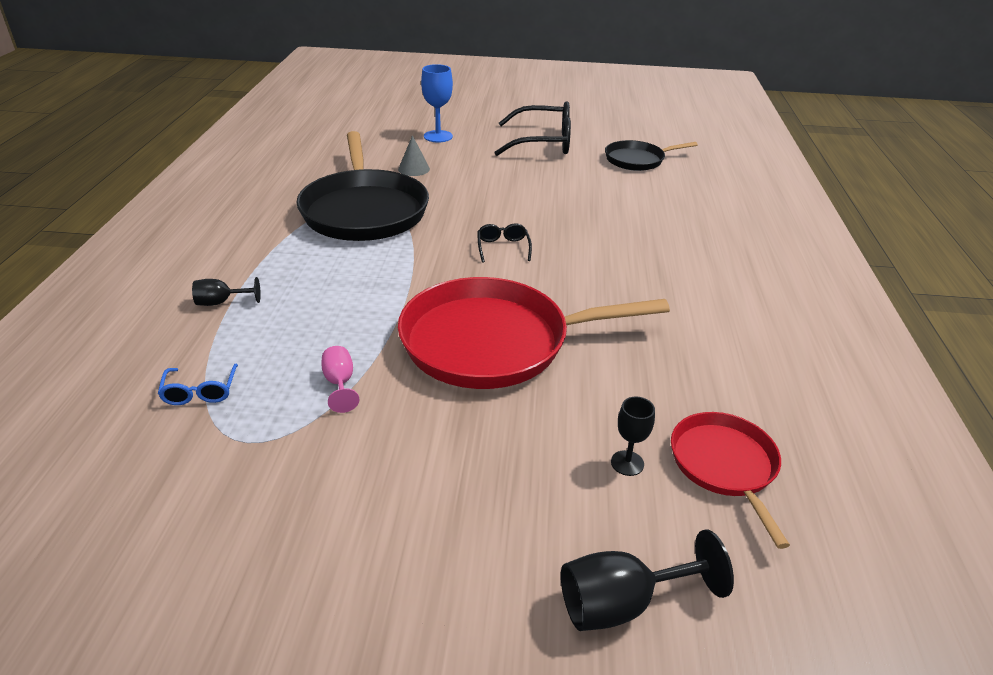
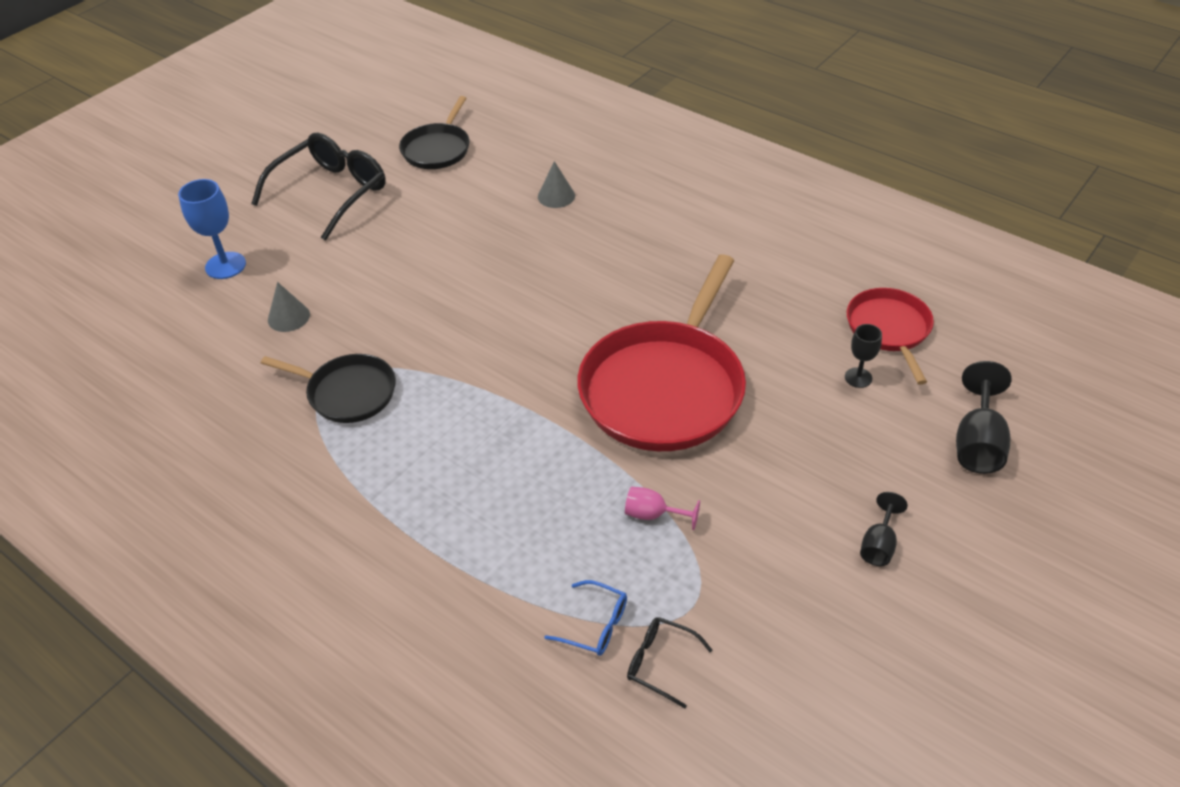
camera: 55 degrees left, 10 degrees up
(221, 302) = (444, 572): black goblet -> black goblet (878, 545)
(364, 210) = (347, 392): black pan -> black pan, size x0.54
(503, 248) = (519, 317): black glasses -> black glasses (660, 663)
(654, 219) = (556, 196): none -> grey cone
(725, 466) = (889, 329): red pan -> red pan turned 60 degrees clockwise

